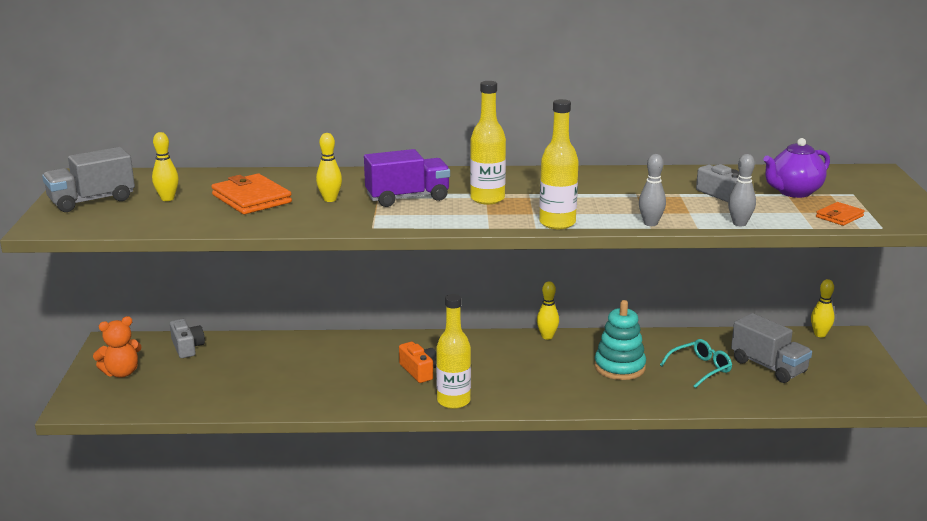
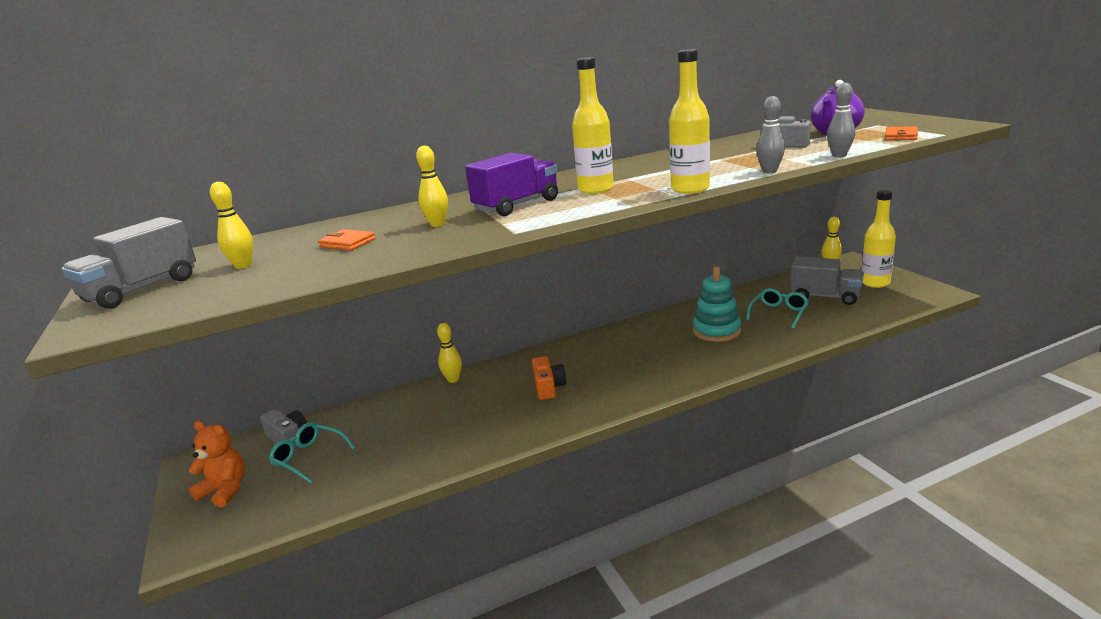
camera: 20 degrees left, 0 degrees up
(121, 373) = (225, 490): orange teddy bear -> orange teddy bear turned 105 degrees counterclockwise
(193, 368) = (309, 457): none -> turquoise glasses
(251, 199) = (347, 243): orange wallet -> orange wallet, size x0.55
(419, 371) = (548, 387): orange camera -> orange camera turned 45 degrees clockwise
(453, 401) = (606, 404): yellow bottle -> yellow bottle (875, 283)
(547, 337) = (632, 325): yellow bowling pin -> yellow bowling pin (453, 379)

